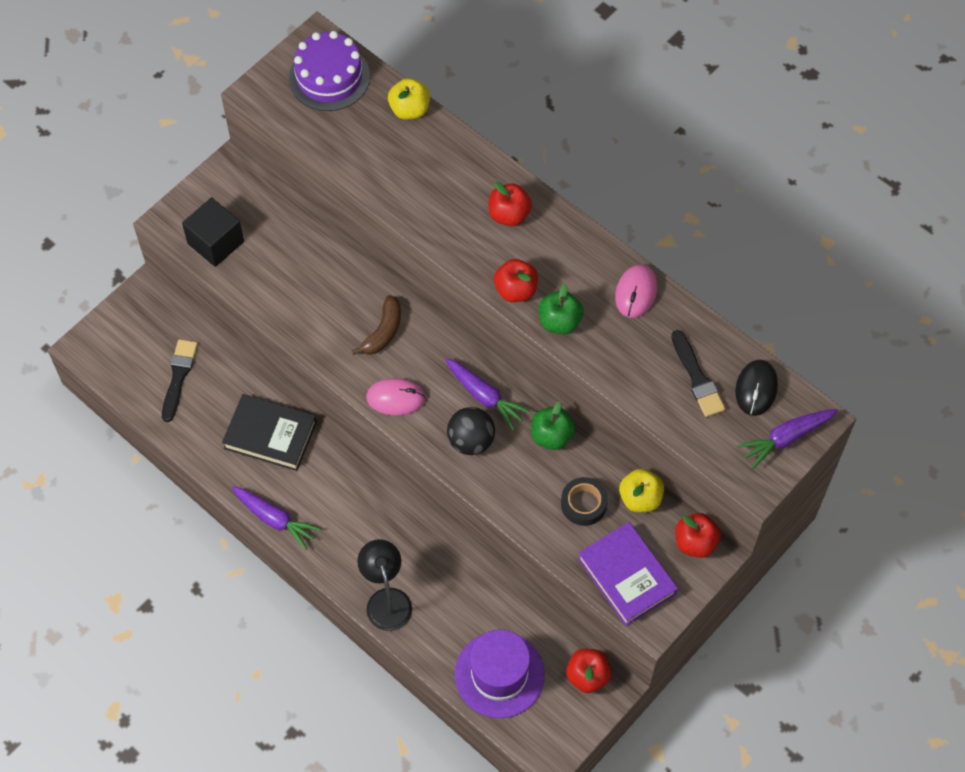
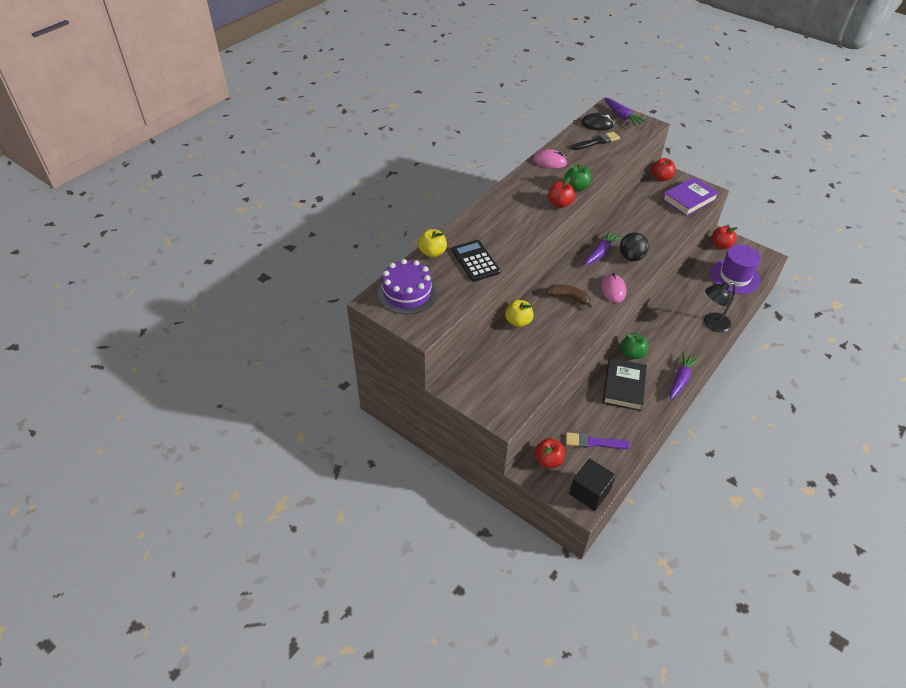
camera: 95 degrees left, 15 degrees down
(178, 377) = (593, 442): black brush -> purple brush
(216, 242) = (517, 389): black cube -> black cube (589, 492)
(386, 161) = (475, 261): none -> black calculator
(509, 215) = (507, 208): red apple -> red apple (548, 460)
(551, 436) = (618, 227): green apple -> green apple (632, 354)
(583, 504) = (654, 214): black tape -> none
(640, 498) = (643, 195): yellow apple -> yellow apple (518, 322)

